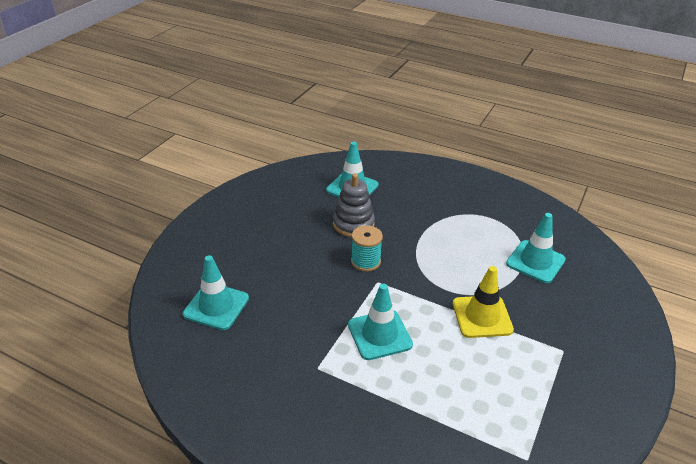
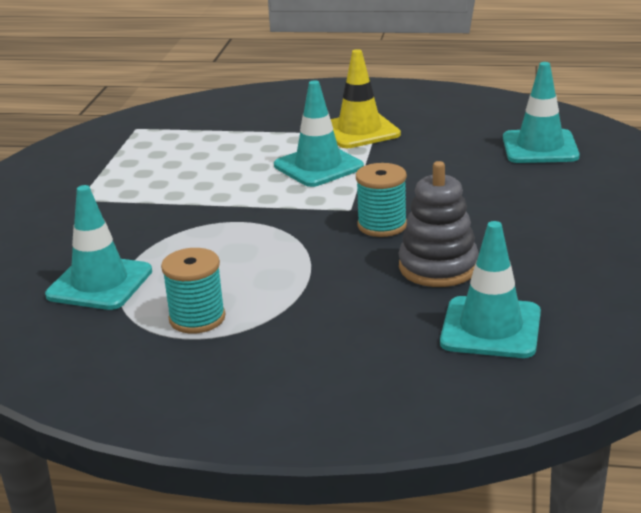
camera: 165 degrees right, 10 degrees down
(482, 225) = (197, 318): none -> turquoise spool
(482, 316) = (188, 206): yellow traffic cone -> yellow traffic cone (359, 131)

